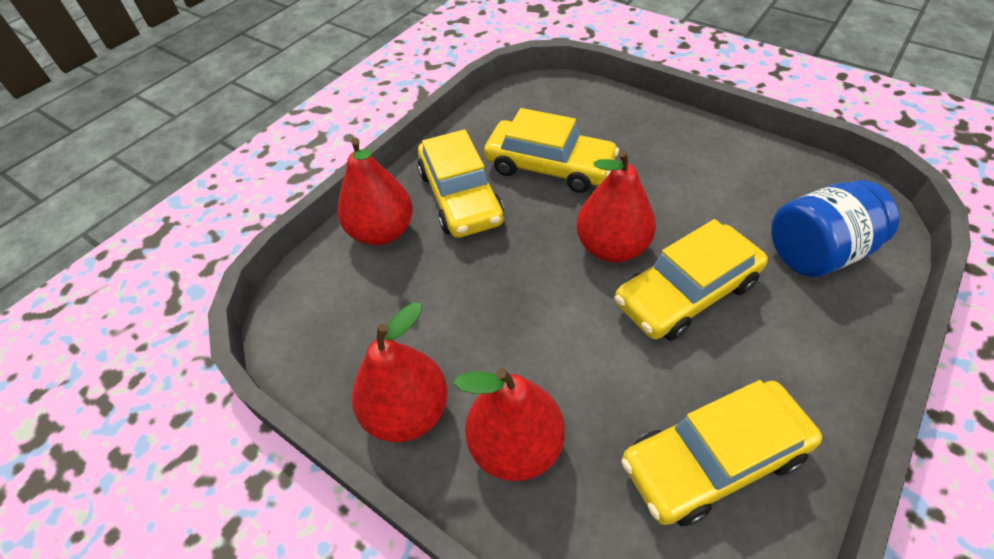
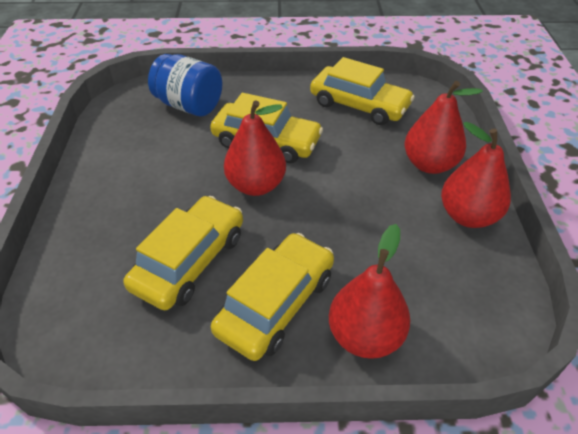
camera: 130 degrees left, 5 degrees down
(549, 166) = (190, 261): yellow car -> yellow car turned 45 degrees clockwise

